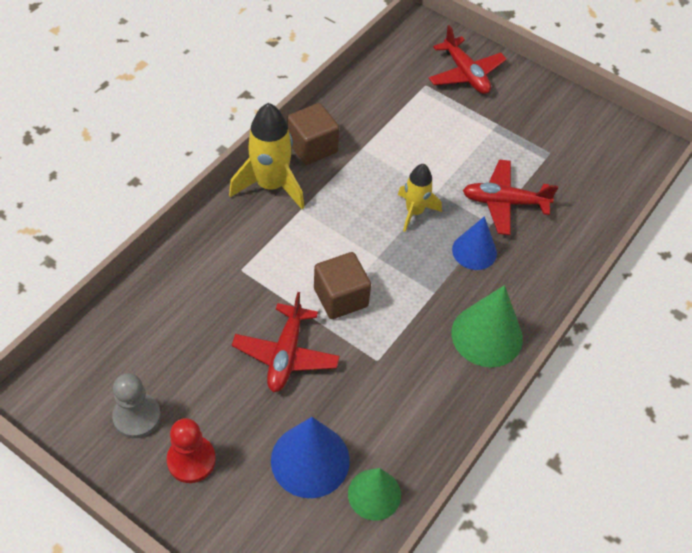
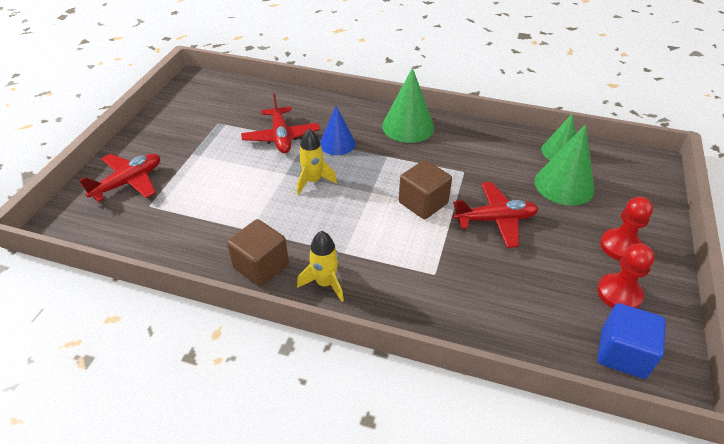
camera: 105 degrees left, 10 degrees down
(79, 376) = (622, 353): none -> blue cube
(137, 416) = (619, 293): grey pawn -> red pawn
(271, 185) = (325, 283): yellow rocket -> yellow rocket, size x0.63
(310, 460) = (564, 185): blue cone -> green cone

